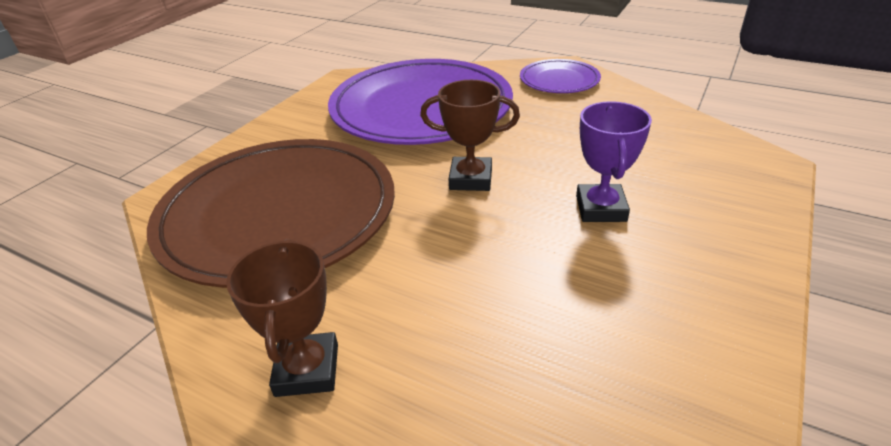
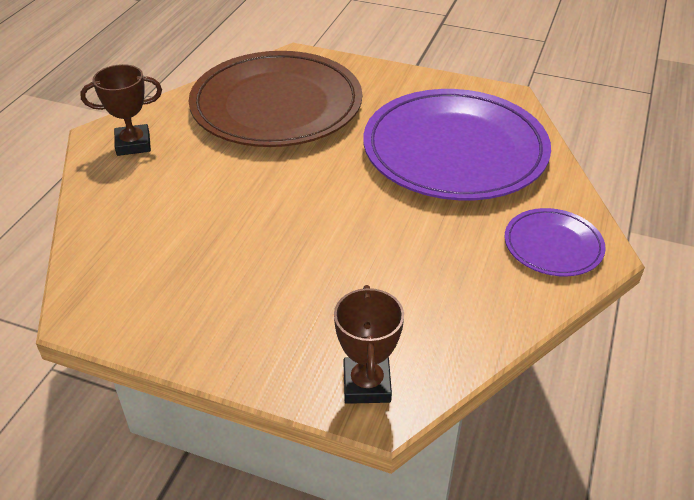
camera: 80 degrees right, 5 degrees up
(471, 179) = (329, 190): brown trophy -> brown trophy (366, 384)
(601, 208) = (289, 267): purple trophy -> none

